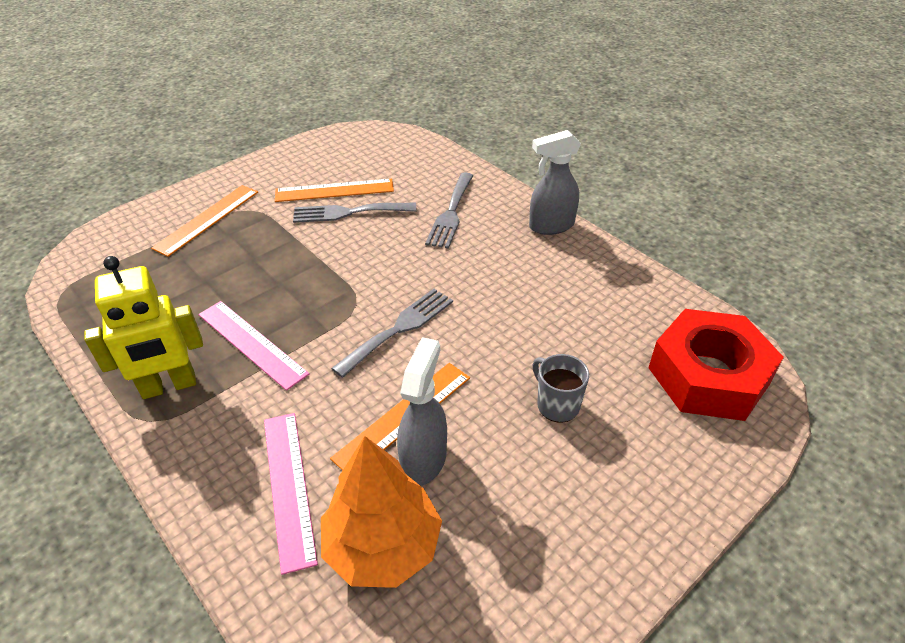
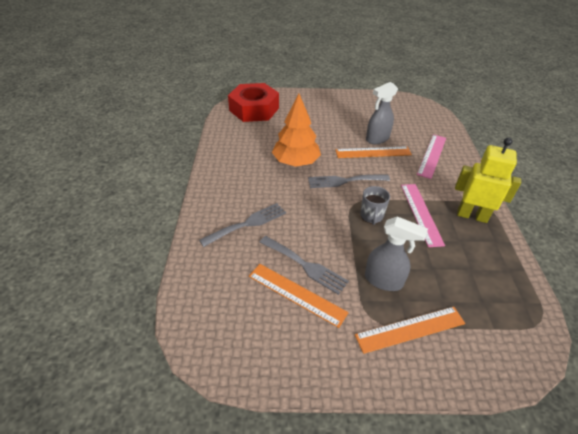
camera: 140 degrees left, 0 degrees up
(383, 545) = (408, 129): orange tree -> orange tree (296, 162)
(551, 226) = (211, 183): grey spray bottle -> grey spray bottle (384, 281)
(557, 405) = (314, 128): grey mug -> grey mug (371, 216)

